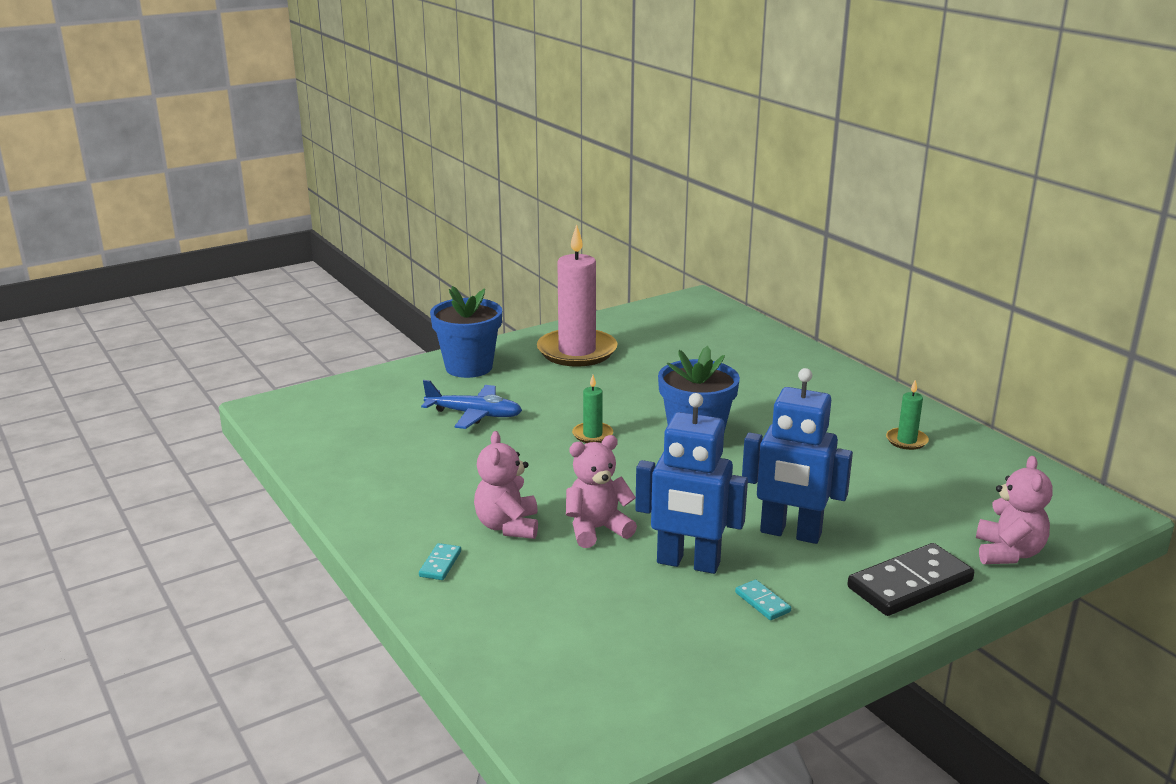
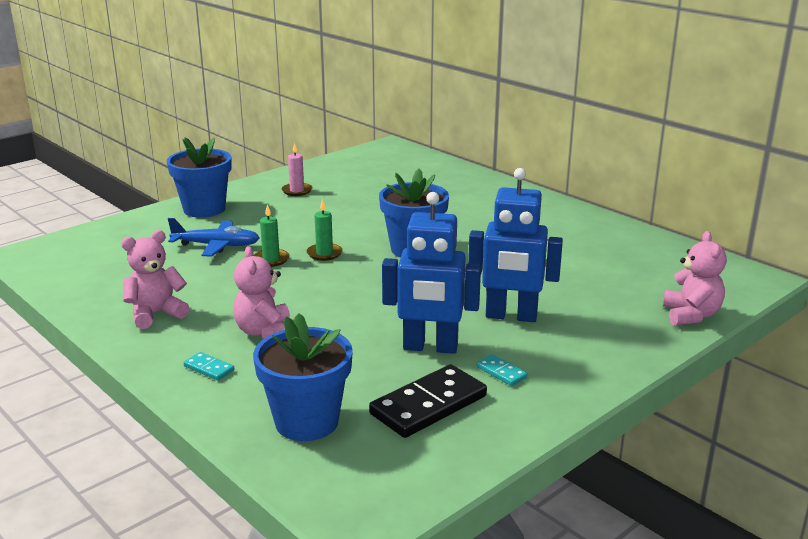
camera: 10 degrees left, 0 degrees up
(440, 564) = (209, 368): turquoise domino -> turquoise domino turned 60 degrees counterclockwise
(533, 638) = (307, 422): none -> blue flower pot
(577, 351) = (297, 191): pink candle -> pink candle, size x0.44
(597, 529) = (344, 327): pink teddy bear -> pink teddy bear (156, 314)
(906, 441) = (587, 238): green candle -> green candle (271, 259)
(910, 584) = (620, 346): black domino -> black domino (429, 405)

